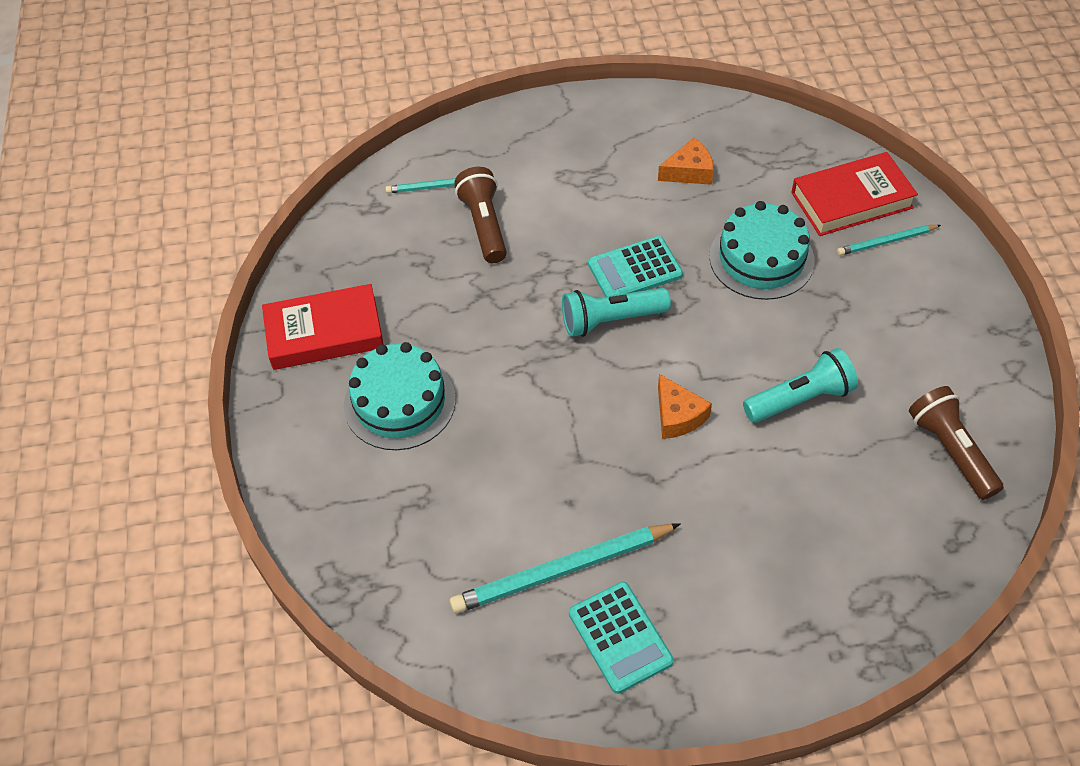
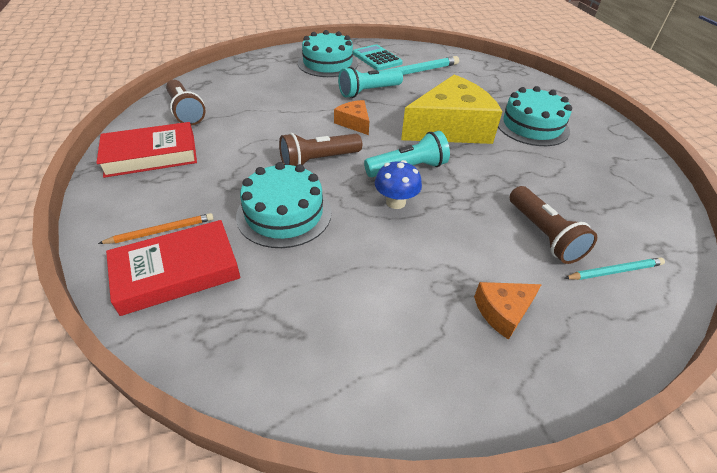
camera: 170 degrees right, 10 degrees down
(324, 333) = (611, 157): red book -> red book (151, 155)
(530, 400) = (450, 128): none -> yellow cheese
(635, 269) = (395, 202): turquoise calculator -> blue mushroom
(689, 171) = (351, 299): orange cheese -> orange cheese (503, 312)
(727, 615) = (327, 63): none -> turquoise cake
(728, 337) = (318, 160): none -> brown flashlight
(800, 399) = (273, 131): turquoise flashlight -> turquoise flashlight (368, 92)
(886, 242) = (161, 231): turquoise pencil -> orange pencil

